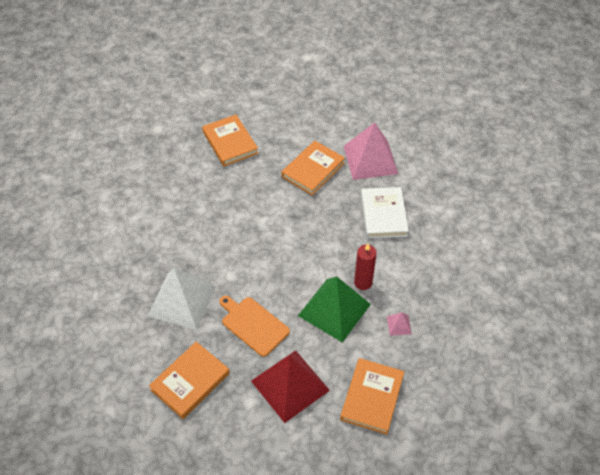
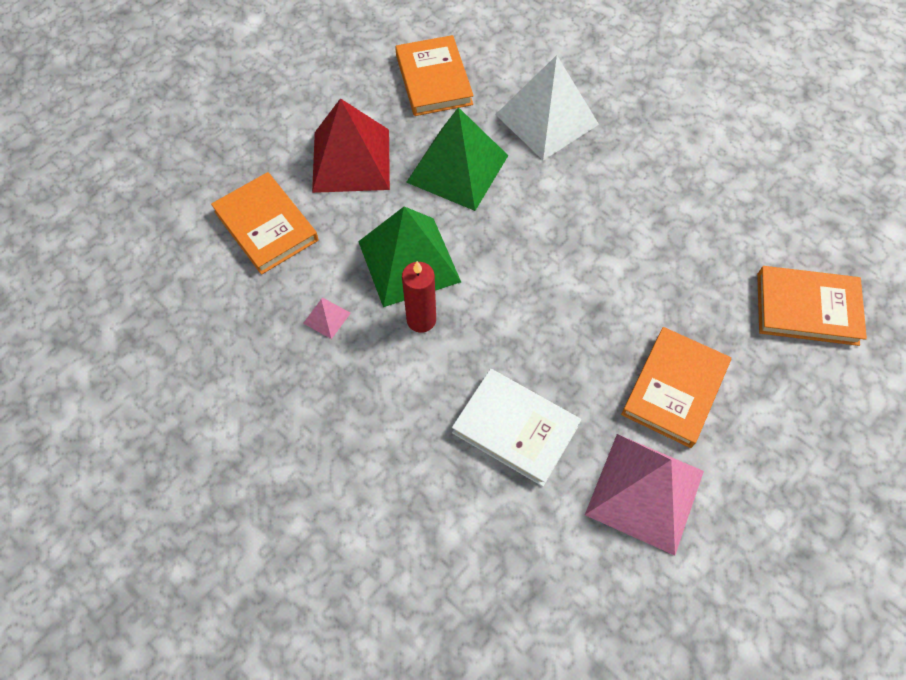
camera: 125 degrees right, 10 degrees up
(253, 324) = (457, 168): orange cutting board -> green pyramid
(313, 170) = (674, 389): orange book -> orange book turned 45 degrees clockwise

